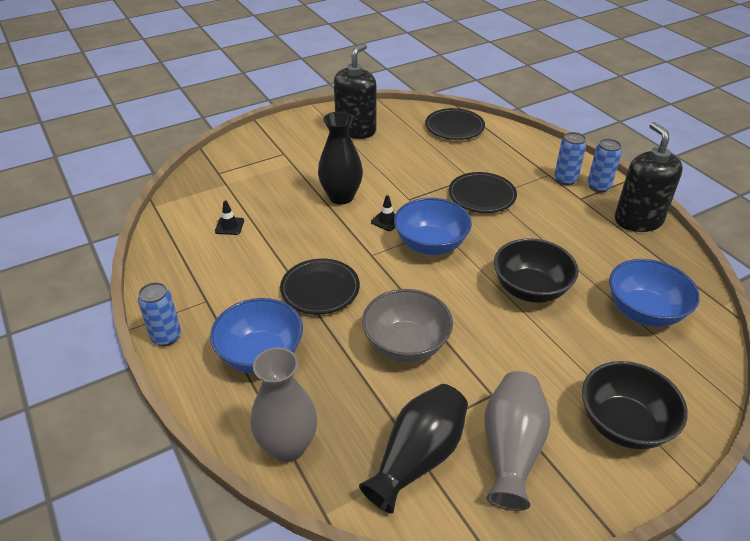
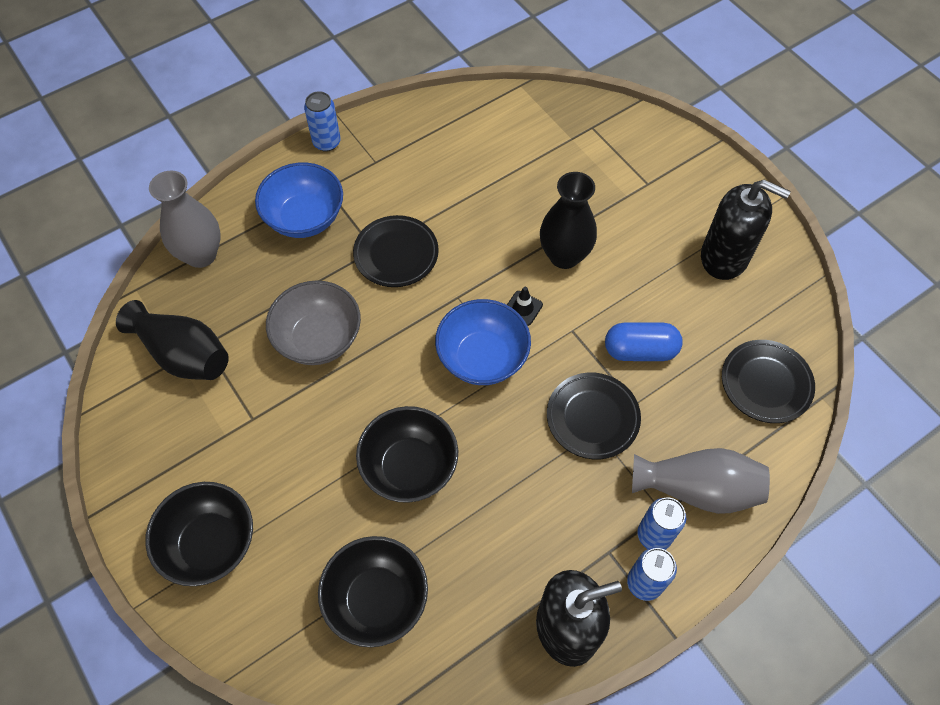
camera: 85 degrees right, 20 degrees up
(229, 226) = (493, 157): black traffic cone -> none
(428, 171) = (640, 350): none -> blue capsule
(511, 449) = (187, 433): grey vase -> grey vase (697, 489)
(644, 311) = (377, 599): blue bowl -> black bowl

